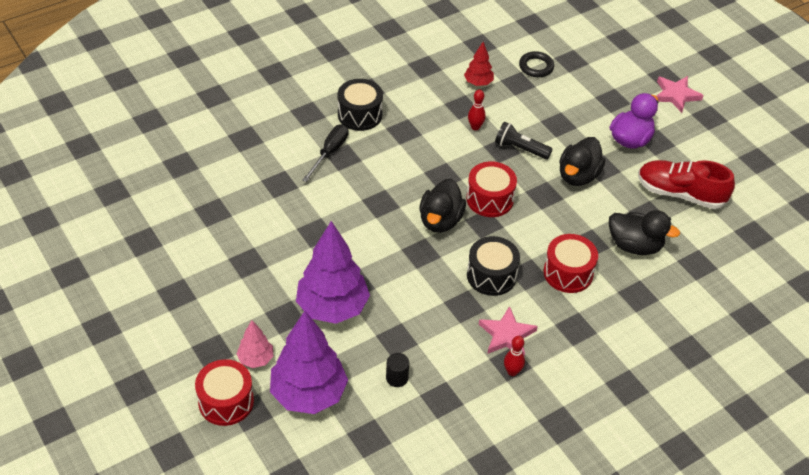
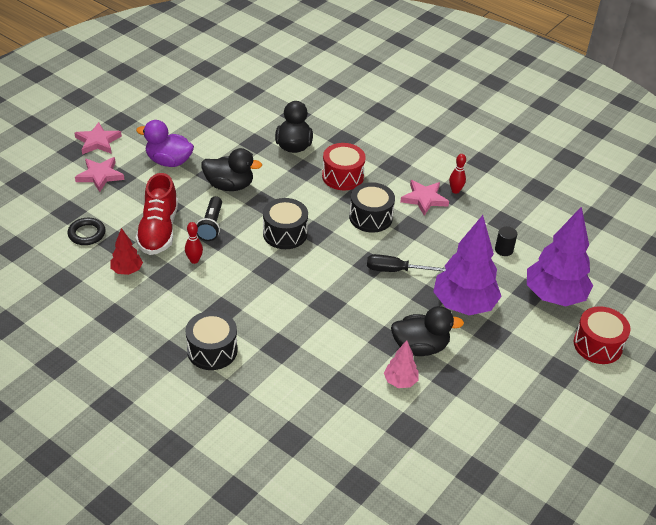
camera: 110 degrees left, 5 degrees down
(256, 359) = (546, 339): pink tree -> pink tree (400, 381)
(330, 152) = (278, 359): black screwdriver -> black screwdriver (396, 270)
(440, 220) = (327, 259): black duck -> black duck (420, 347)
(490, 199) = (285, 233): red drum -> black drum
(619, 88) = (100, 176): none -> pink star
(680, 193) = (223, 128): red shoe -> red shoe (158, 230)

